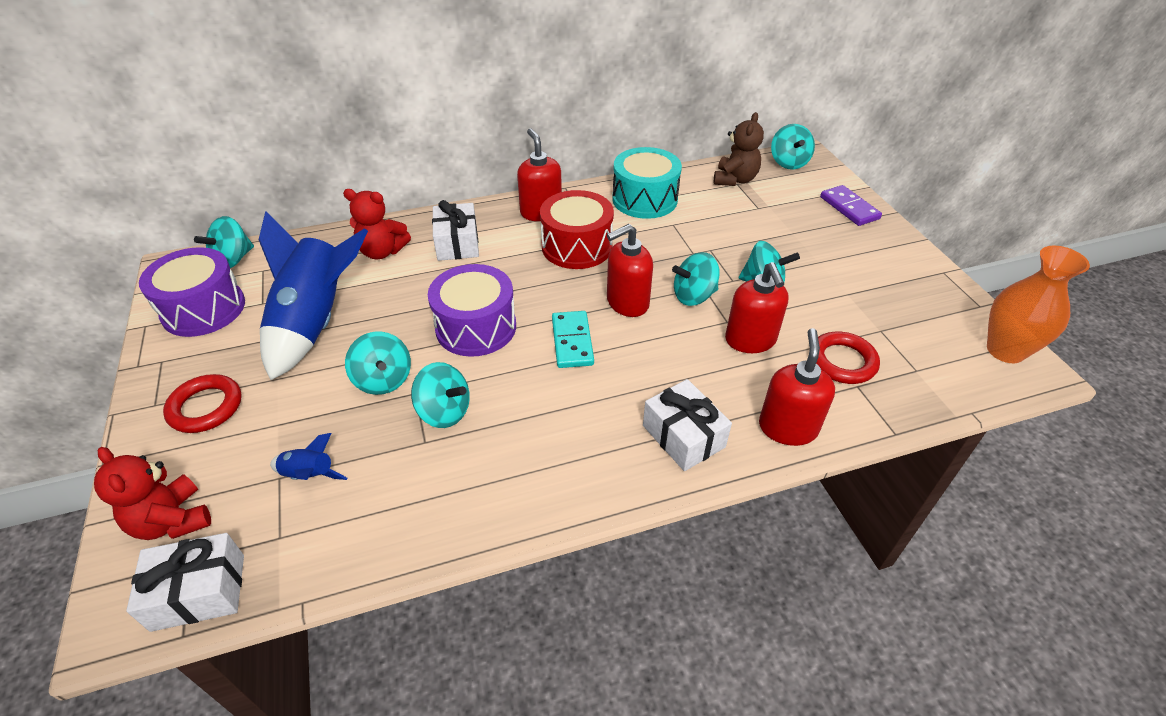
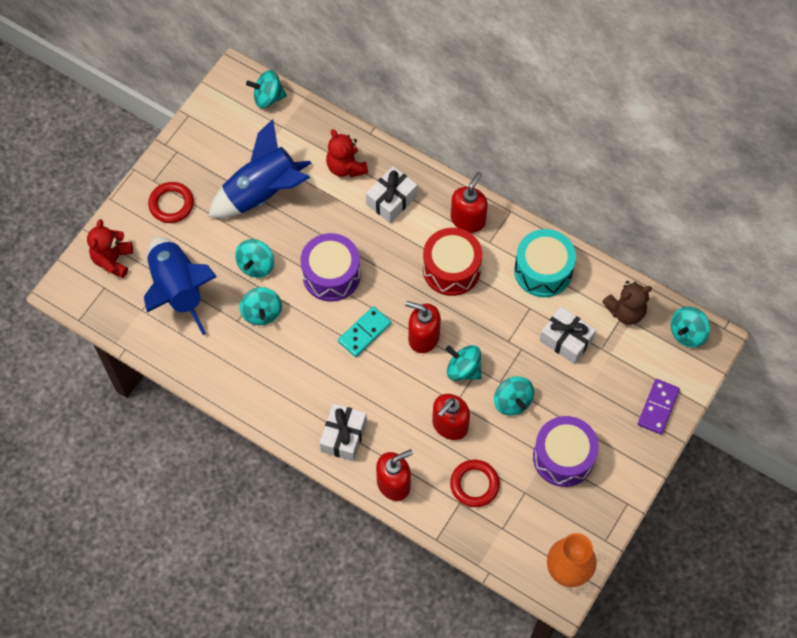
camera: 50 degrees right, 20 degrees up
(199, 592) = (97, 306): white gift -> white gift (566, 340)
(203, 309) = (222, 128): purple drum -> purple drum (563, 457)
(309, 475) = (178, 290): blue rocket -> blue rocket, size x2.41

